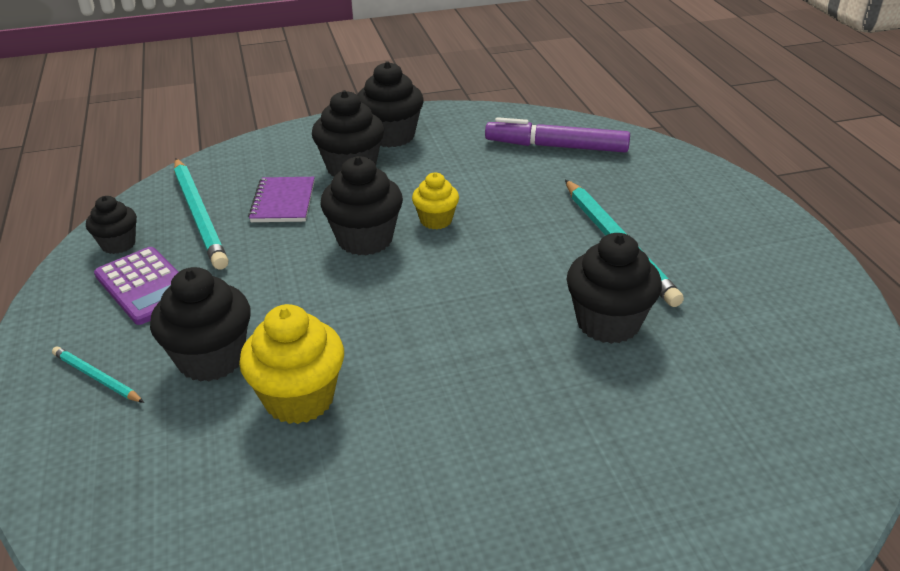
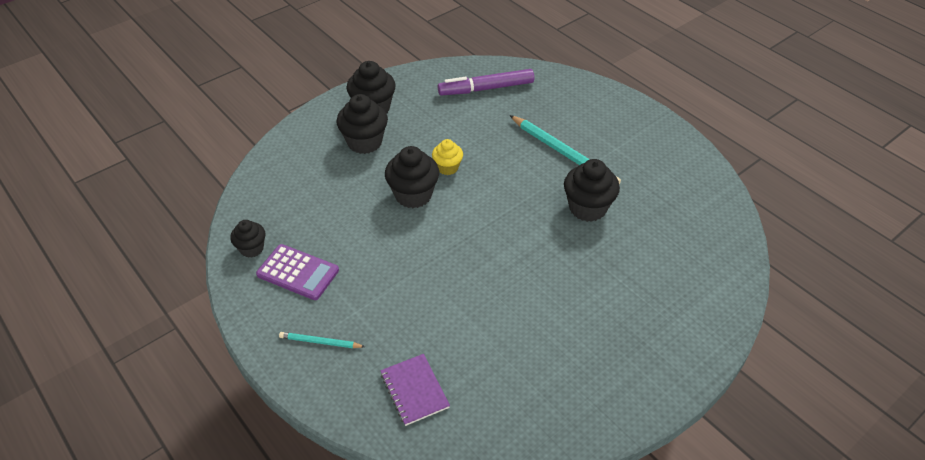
camera: 25 degrees left, 10 degrees up
(199, 215) = (289, 209): turquoise pencil -> none
(211, 359) = (381, 306): black cupcake -> none
(283, 202) = (339, 182): purple notebook -> purple notebook (414, 390)
(299, 399) = (451, 312): yellow cupcake -> none

